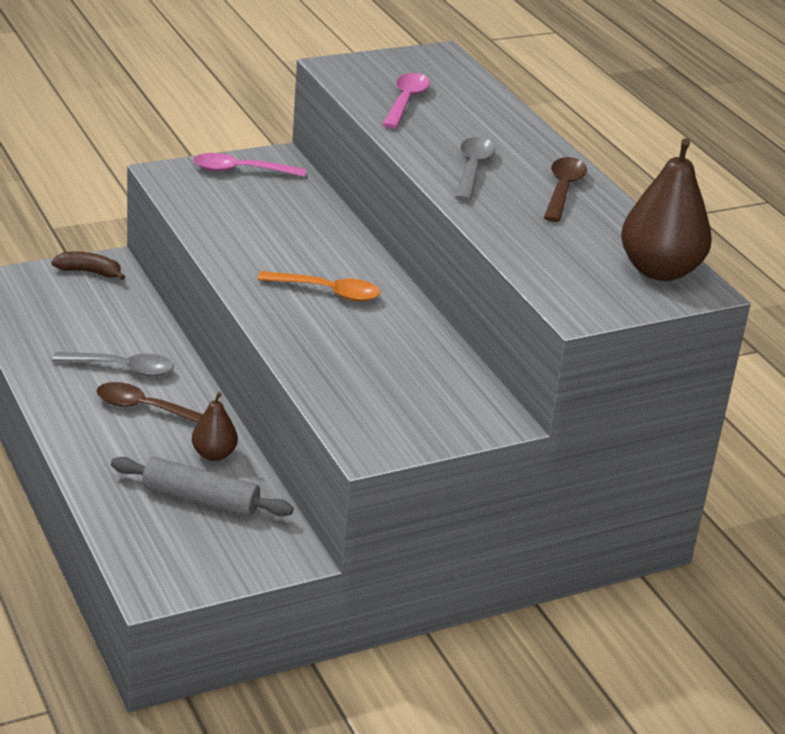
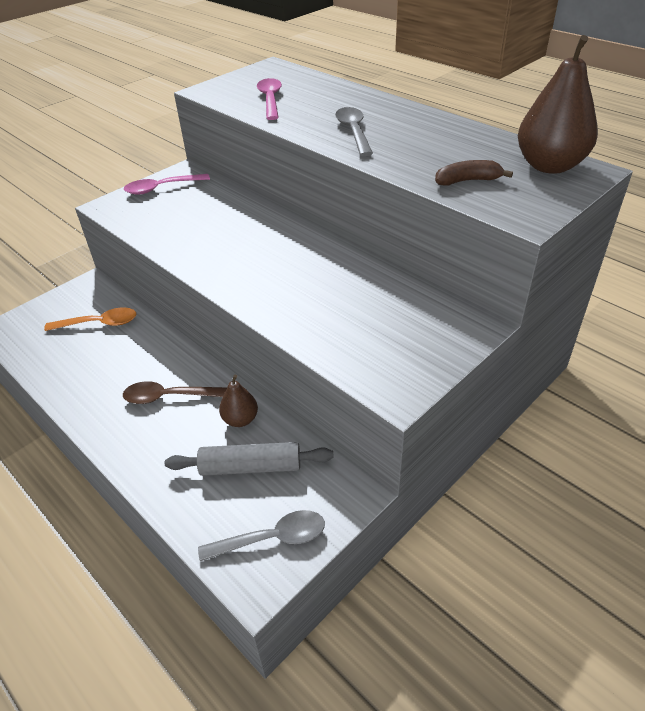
camera: 15 degrees left, 10 degrees up
(89, 272) = (76, 296): brown banana -> brown banana (468, 181)
(123, 368) = (134, 367): grey spoon -> grey spoon (272, 538)
(328, 292) = (278, 260): orange spoon -> orange spoon (99, 323)
(563, 189) = (427, 128): brown spoon -> none

